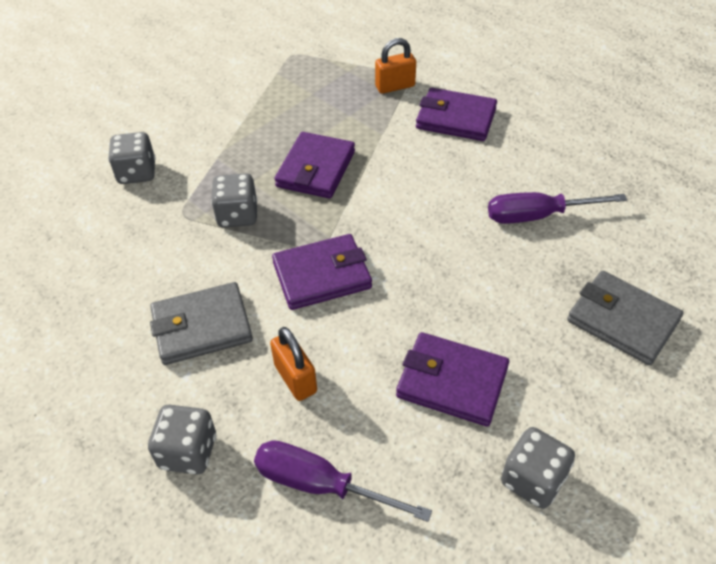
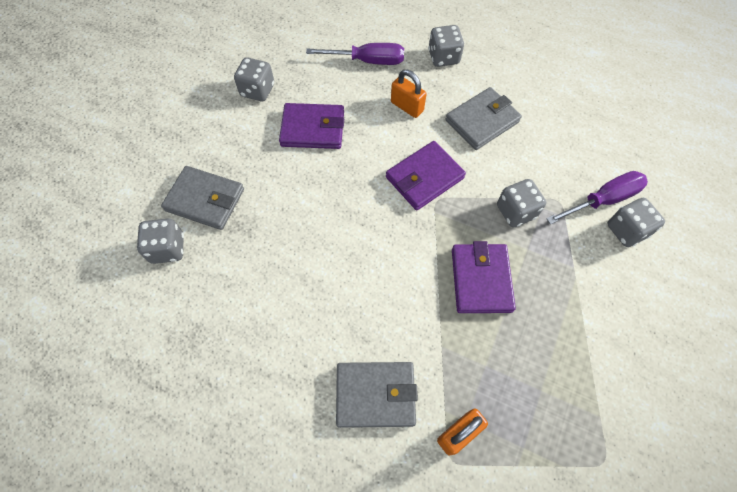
camera: 160 degrees right, 15 degrees up
(456, 118) = (375, 395): purple wallet -> grey wallet
(537, 216) = (274, 281): purple screwdriver -> purple screwdriver (603, 200)
(668, 275) = (168, 248): none -> grey dice

